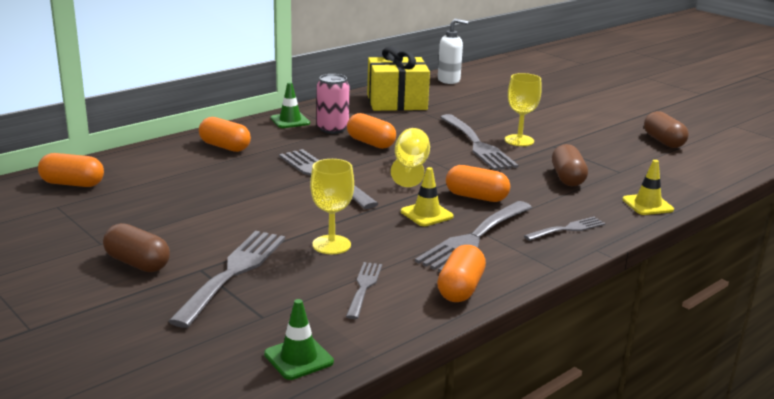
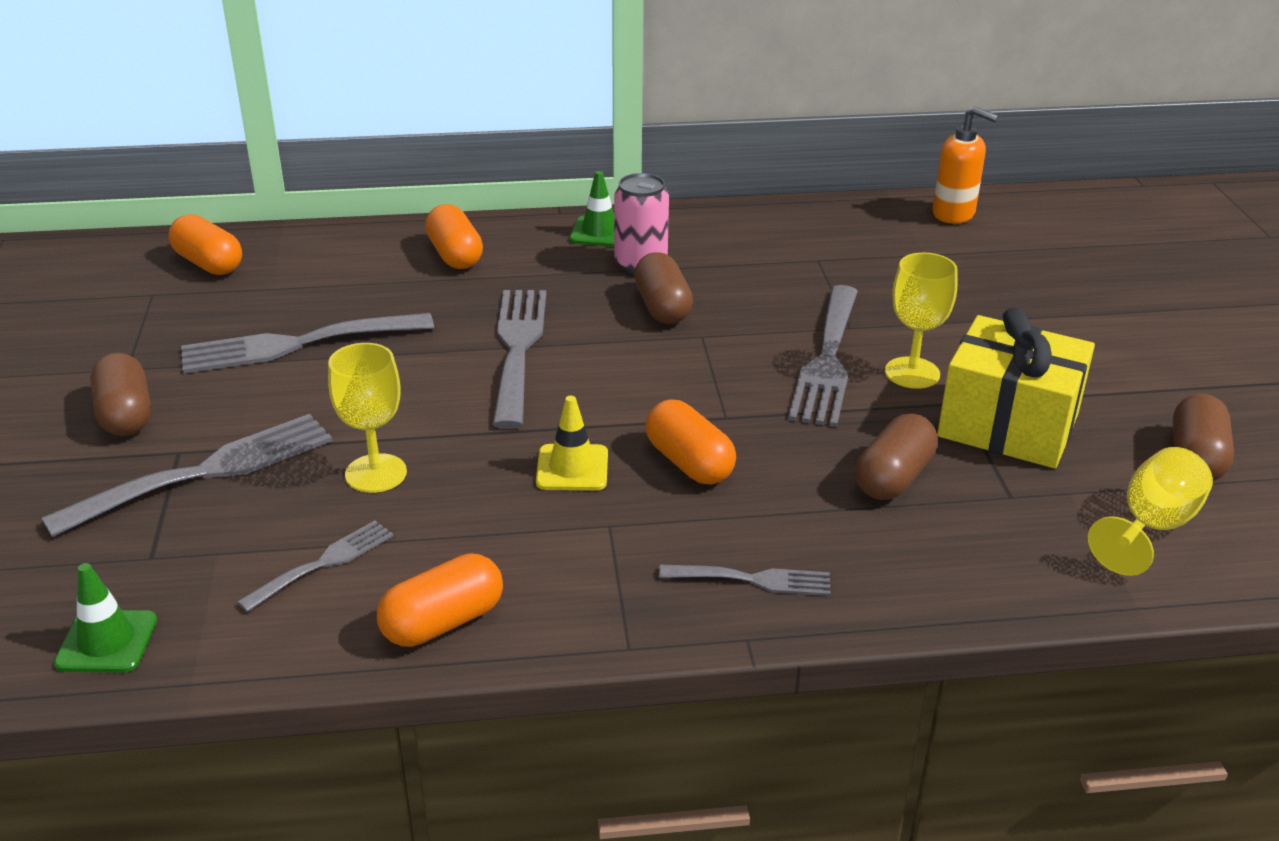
camera: 35 degrees right, 10 degrees up
(370, 143) = (662, 307): orange capsule -> brown capsule
(396, 102) = (805, 238): yellow gift -> yellow gift (1008, 425)
(410, 168) = (659, 374): yellow goblet -> yellow goblet (1151, 527)
(449, 80) = (954, 214): white soap dispenser -> orange soap dispenser
(474, 238) = (582, 540): grey fork -> grey fork (296, 344)
(647, 205) = (966, 585): yellow traffic cone -> none

